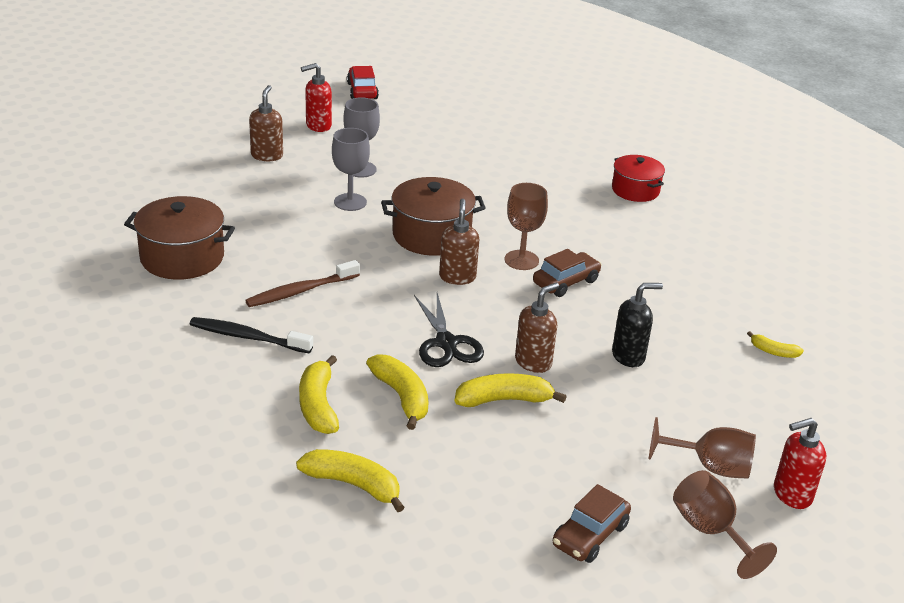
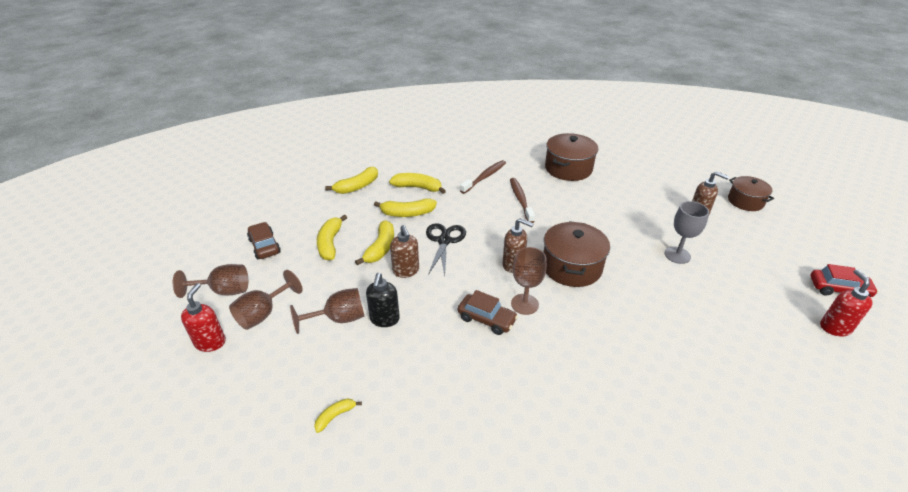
camera: 115 degrees right, 5 degrees up
(215, 125) = (745, 201): none -> brown pot
(248, 337) = (484, 177): black toothbrush -> brown toothbrush
(318, 126) = (754, 249): red soap dispenser -> red soap dispenser (834, 327)
(350, 202) = (625, 239): grey goblet -> none
(446, 343) = (444, 241): black scissors -> black scissors turned 90 degrees clockwise
(529, 458) = (330, 243): none -> yellow banana
(566, 282) = (486, 319): brown car -> brown car turned 45 degrees counterclockwise
(635, 190) = (633, 439): red pot -> none
(659, 394) = (339, 319): none -> brown goblet

